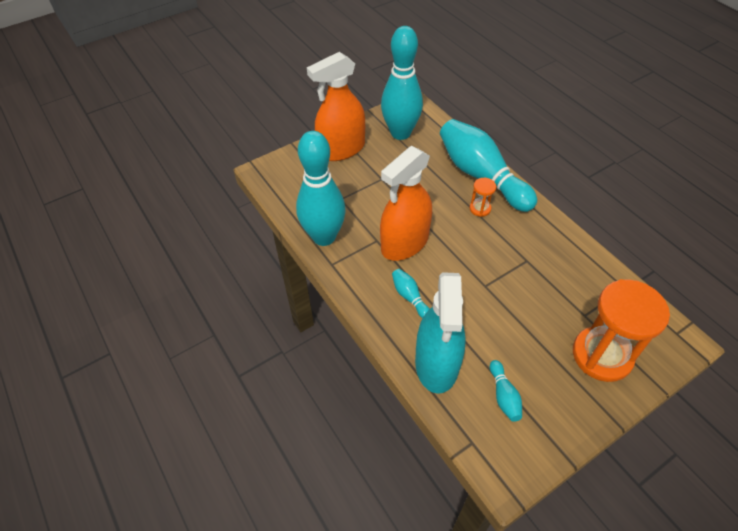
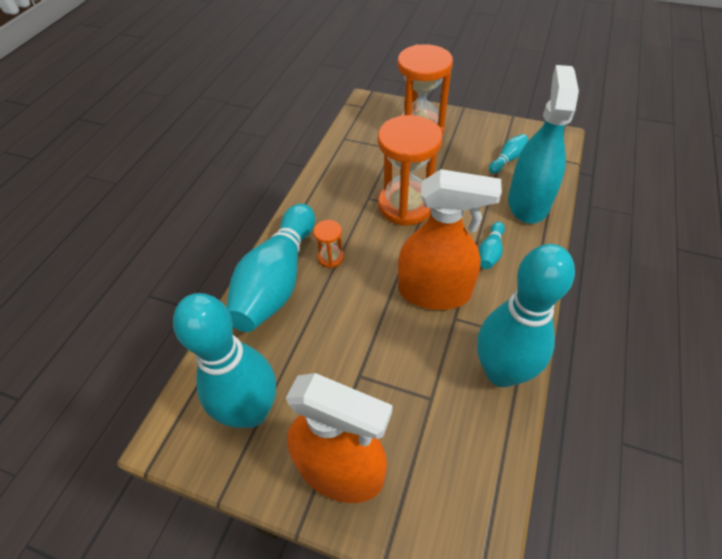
camera: 125 degrees left, 0 degrees up
(437, 364) = (528, 203): turquoise spray bottle -> turquoise spray bottle turned 45 degrees counterclockwise
(499, 278) = (405, 205): none -> orange hourglass

